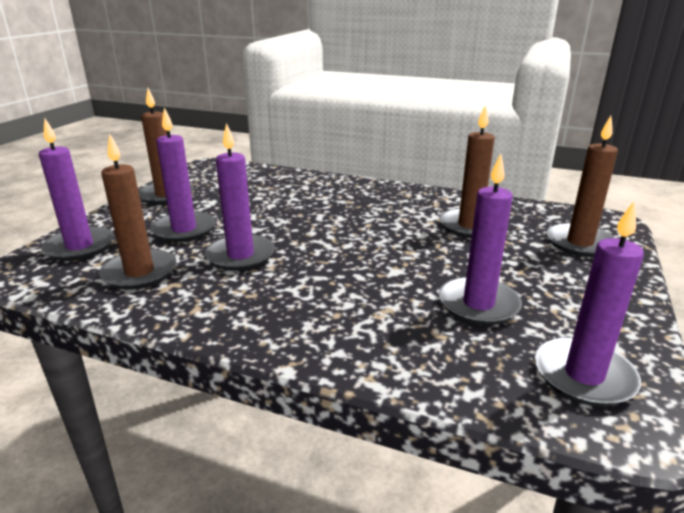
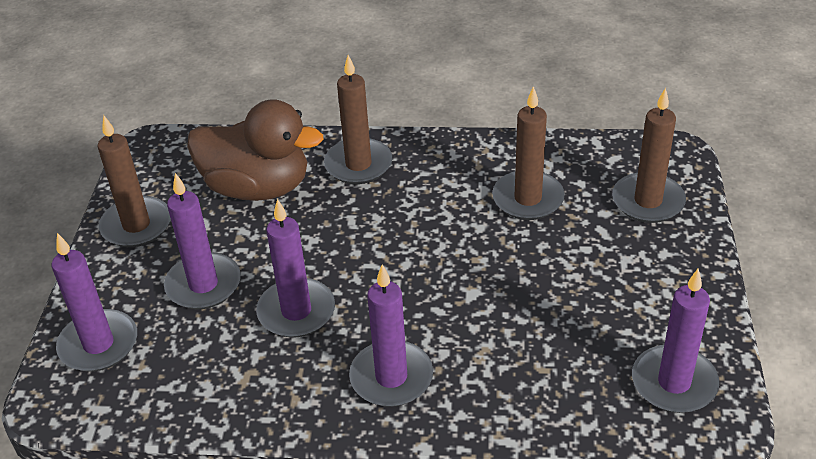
camera: 15 degrees left, 15 degrees up
(139, 272) = (200, 366): brown candle -> brown candle (358, 164)
(263, 191) = (257, 187): none -> brown duck
(478, 304) = (567, 320): purple candle -> purple candle (391, 377)

